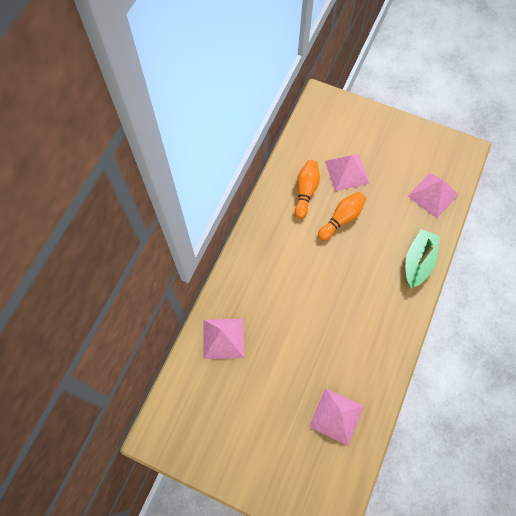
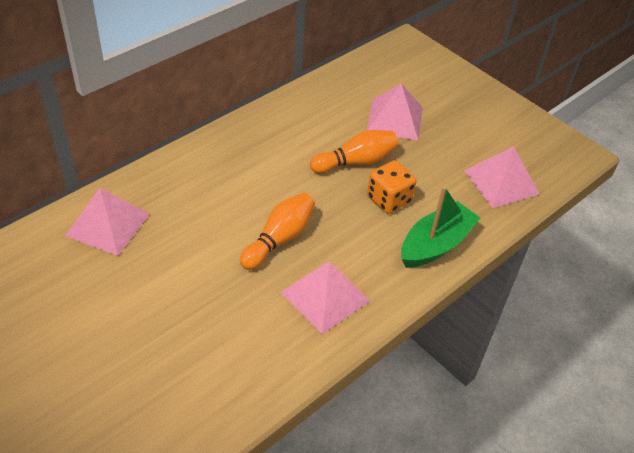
camera: 20 degrees right, 20 degrees down
(305, 191) = (326, 119): orange bowling pin -> orange bowling pin (279, 239)
(336, 416) = (195, 376): pink pyramid -> pink pyramid (325, 296)
(375, 240) = (389, 199): none -> orange dice

